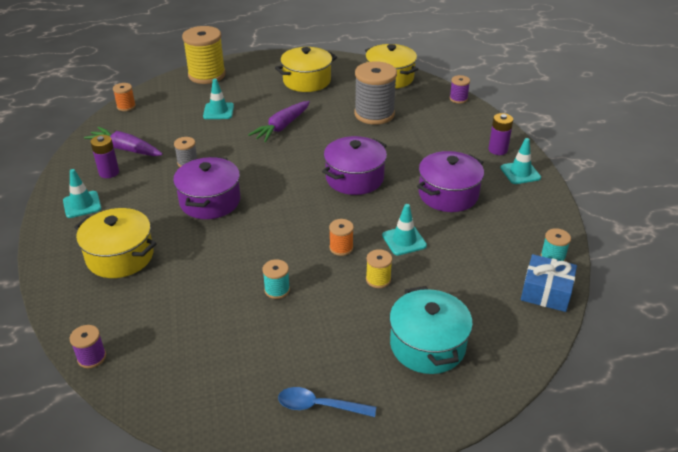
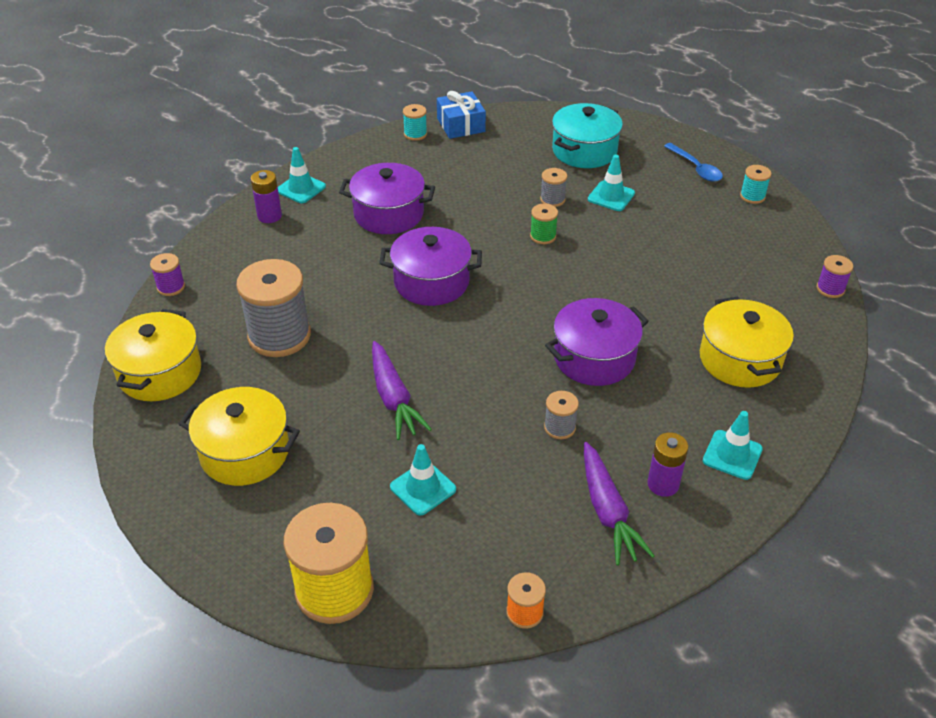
camera: 130 degrees left, 5 degrees up
(277, 290) = (636, 242): turquoise spool -> turquoise spool (752, 196)
(282, 127) = (393, 398): purple carrot -> purple carrot turned 75 degrees clockwise
(341, 248) = (543, 236): orange spool -> green spool
(378, 279) = (552, 199): yellow spool -> grey spool
(404, 240) = (488, 209): turquoise traffic cone -> turquoise traffic cone (611, 196)

